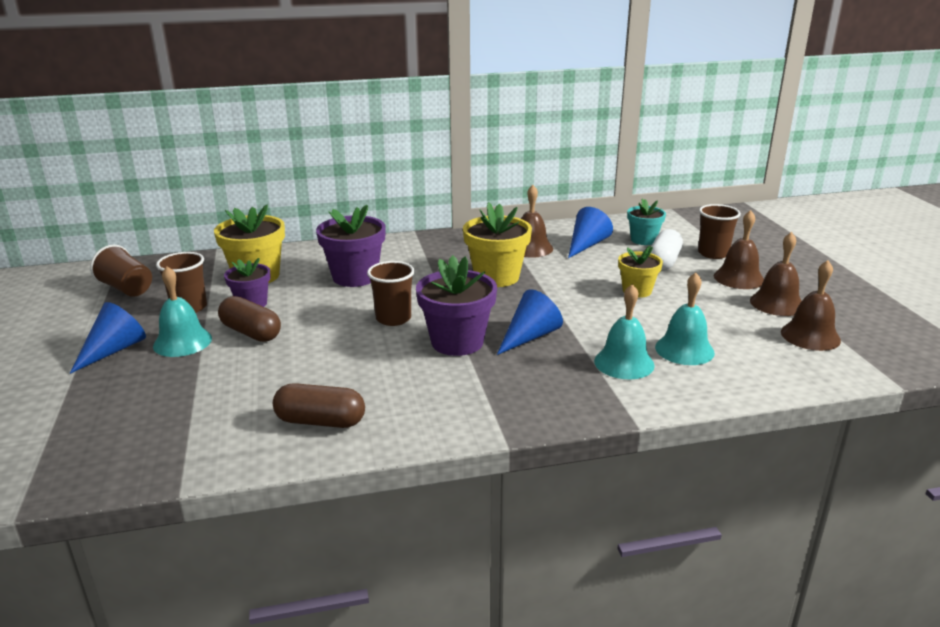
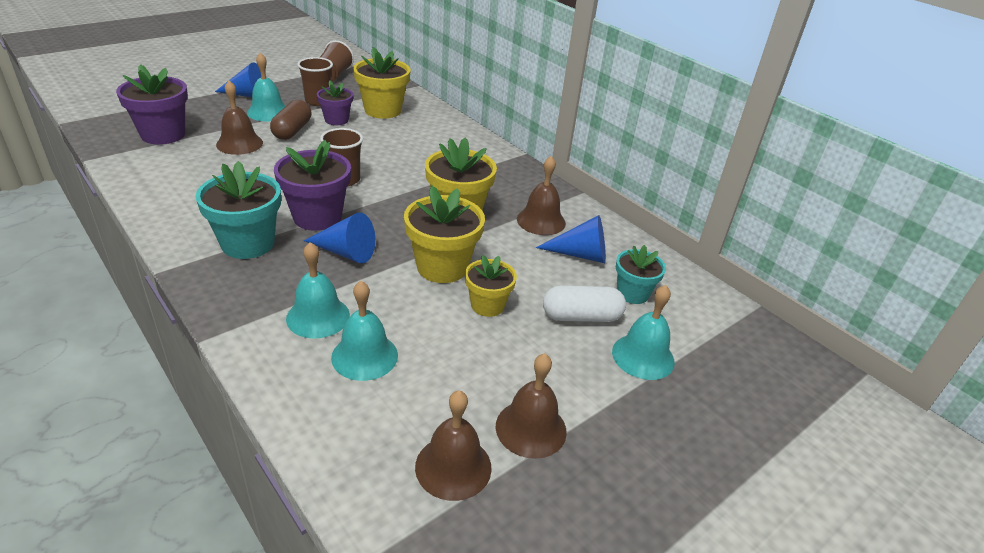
camera: 60 degrees right, 10 degrees up
(320, 421) = (176, 185): brown capsule -> none
(355, 277) = (409, 147): purple flower pot -> purple flower pot (163, 135)
(483, 385) = (248, 243): none -> turquoise flower pot
(576, 298) = (442, 267): none -> yellow flower pot
(713, 253) = (643, 356): brown cup -> turquoise bell
(738, 278) = (584, 386): brown bell -> brown bell (239, 143)

